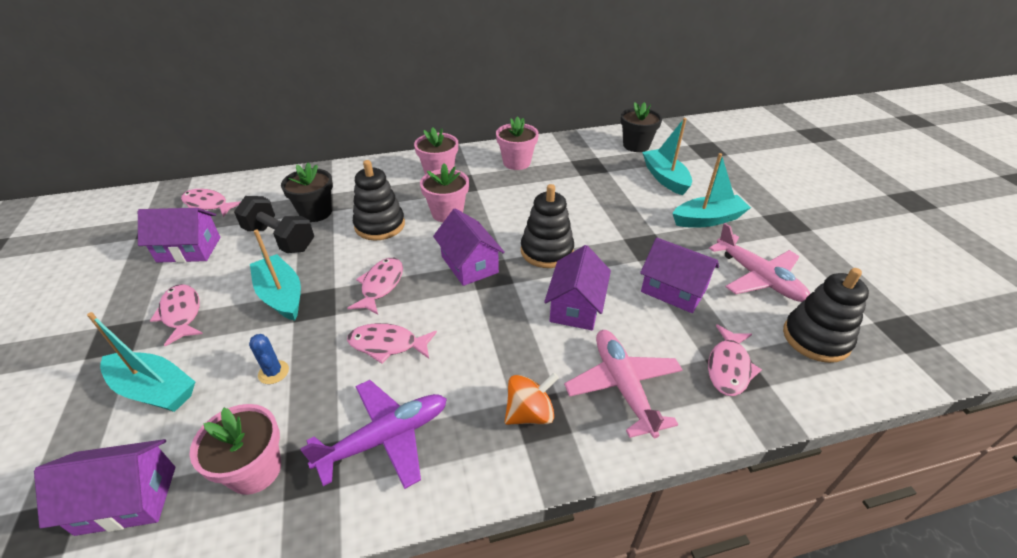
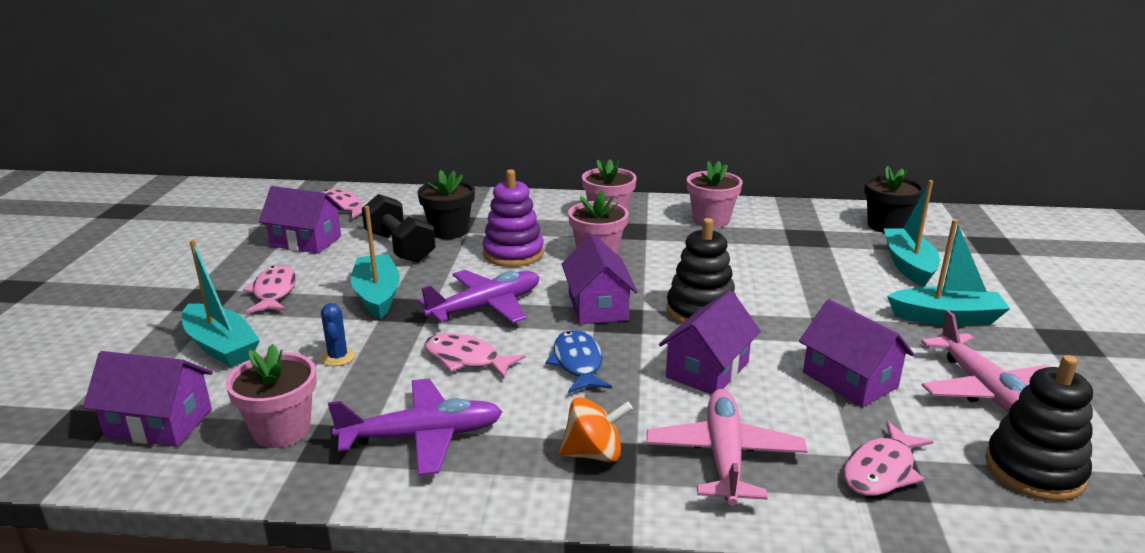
camera: 20 degrees right, 15 degrees down
(380, 225) = (513, 253): black stacking toy -> purple stacking toy
(381, 285) = (486, 307): pink fish -> purple plane
(478, 325) = (577, 363): none -> blue fish

